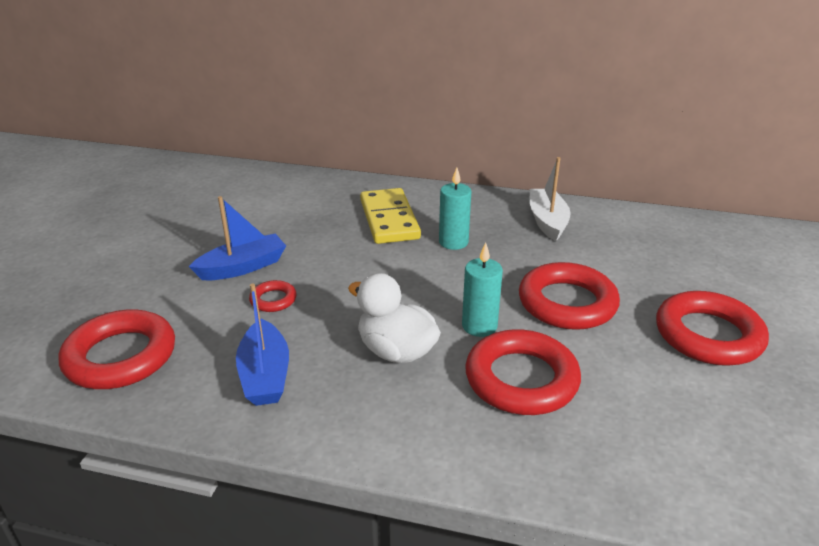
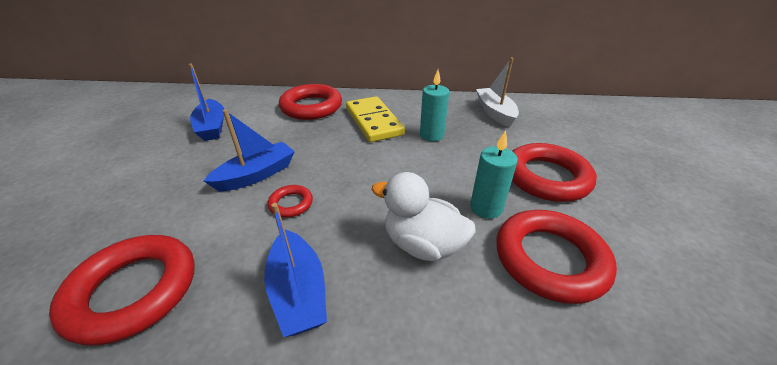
camera: 10 degrees left, 5 degrees up
(200, 209) = (212, 127): none -> blue boat
(708, 335) = (672, 193): red ring -> red ring (311, 107)

